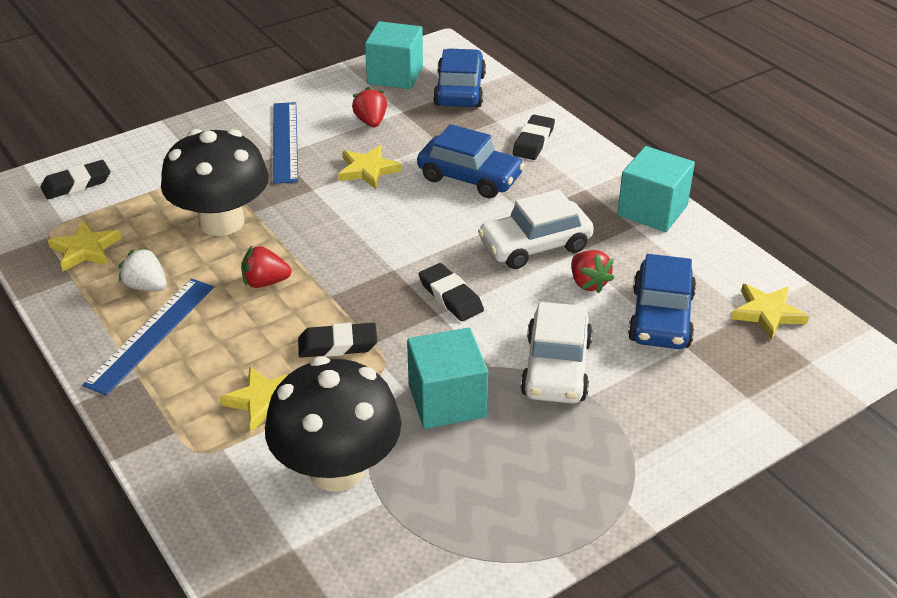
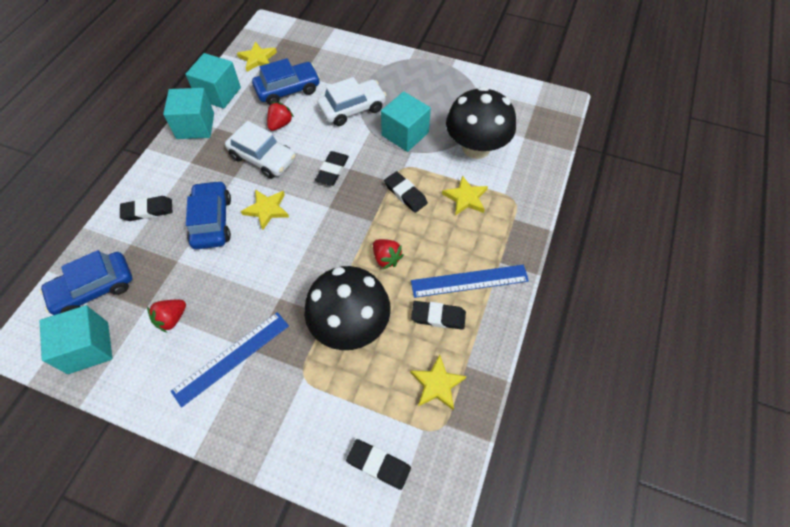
camera: 125 degrees left, 20 degrees up
(146, 286) = (438, 317): white strawberry -> black eraser
(368, 170) = (237, 280): yellow star -> yellow star (267, 209)
(707, 249) = (219, 93): none -> turquoise cube

